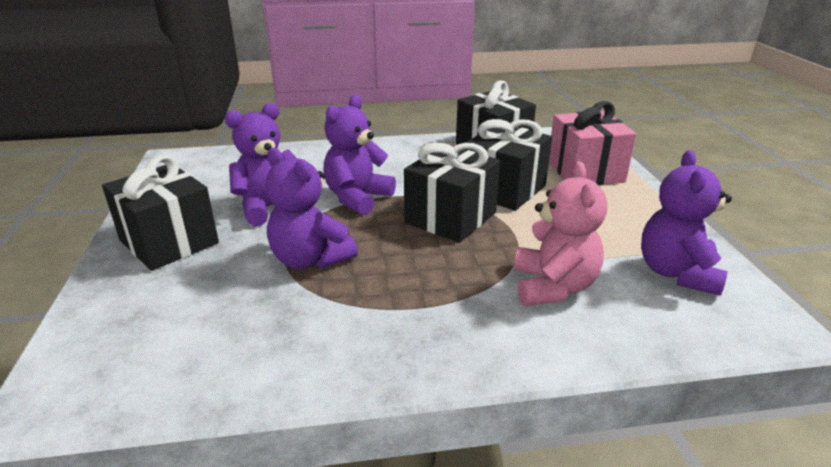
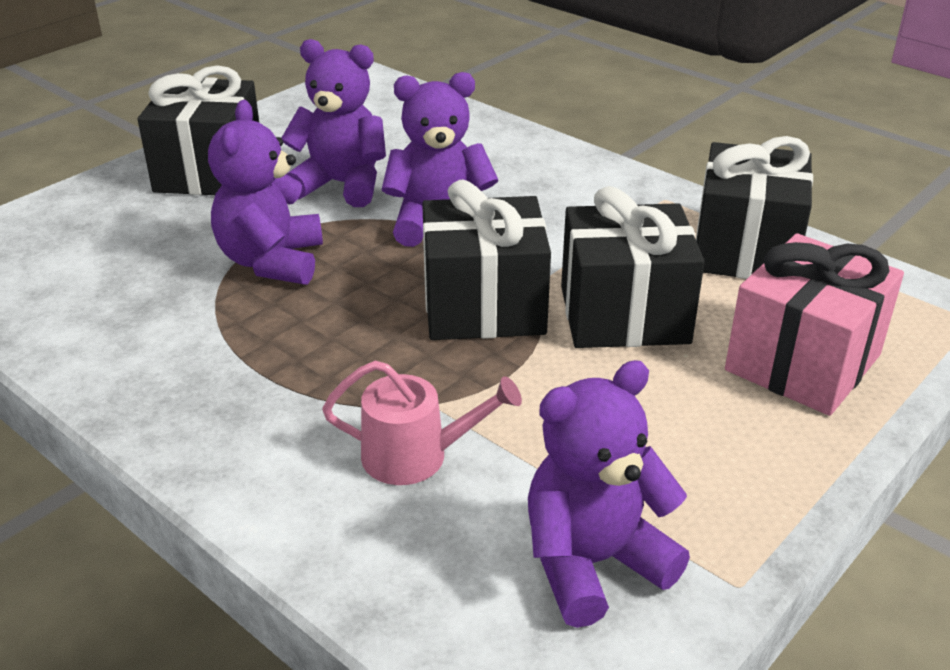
camera: 50 degrees right, 5 degrees up
(553, 287) = (416, 456): pink teddy bear -> pink watering can

